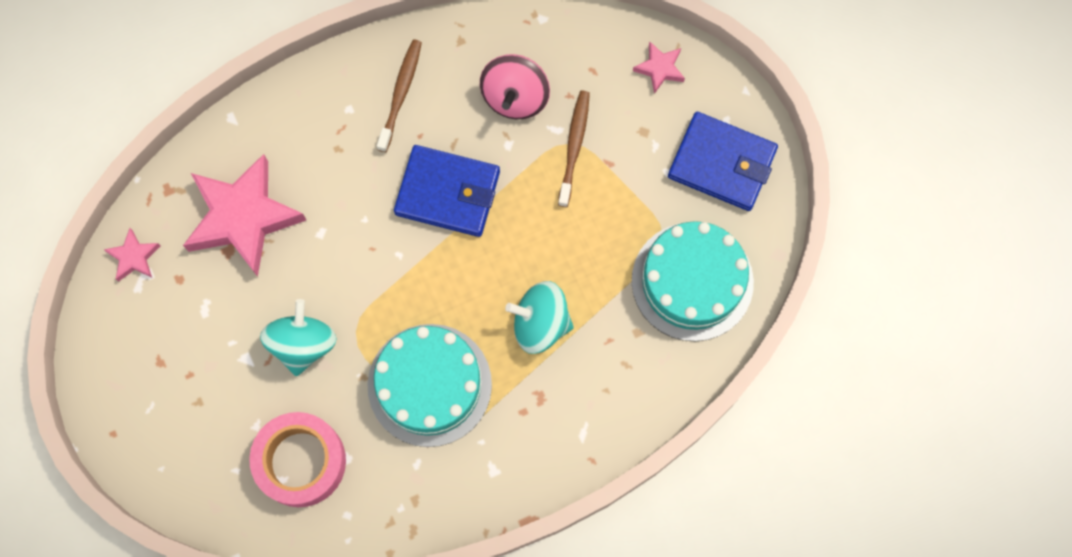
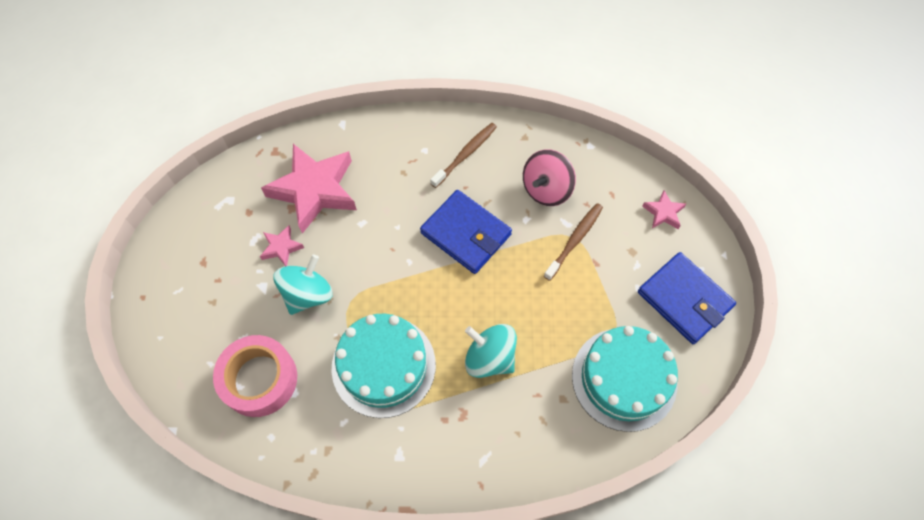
camera: 25 degrees right, 10 degrees down
(134, 257) = (227, 185): pink star -> pink star (281, 247)

